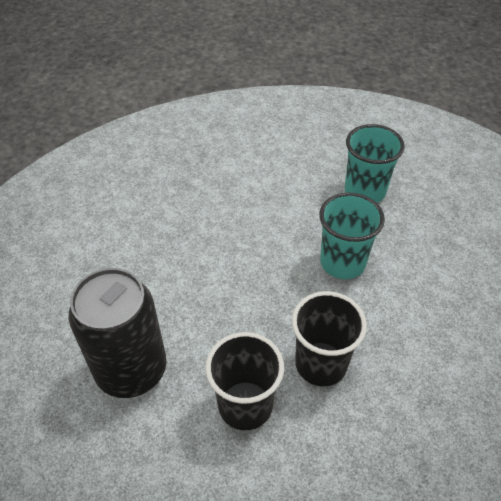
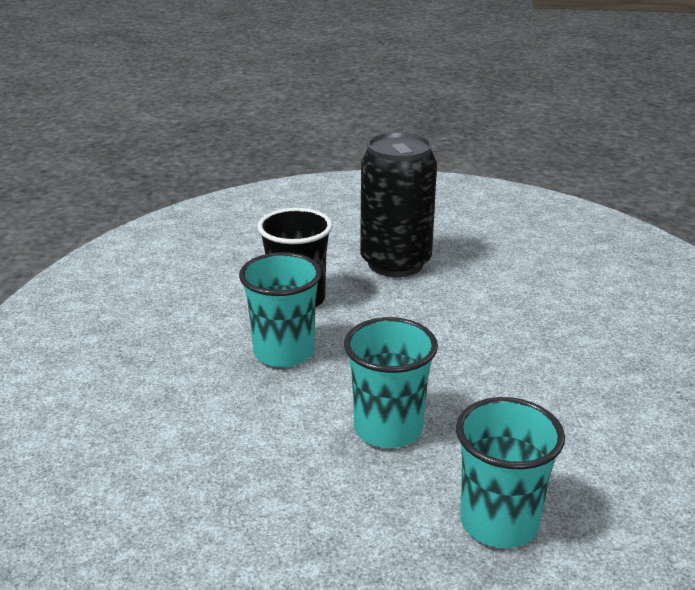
camera: 125 degrees right, 20 degrees down
(321, 364) = (284, 352): black cup -> turquoise cup

